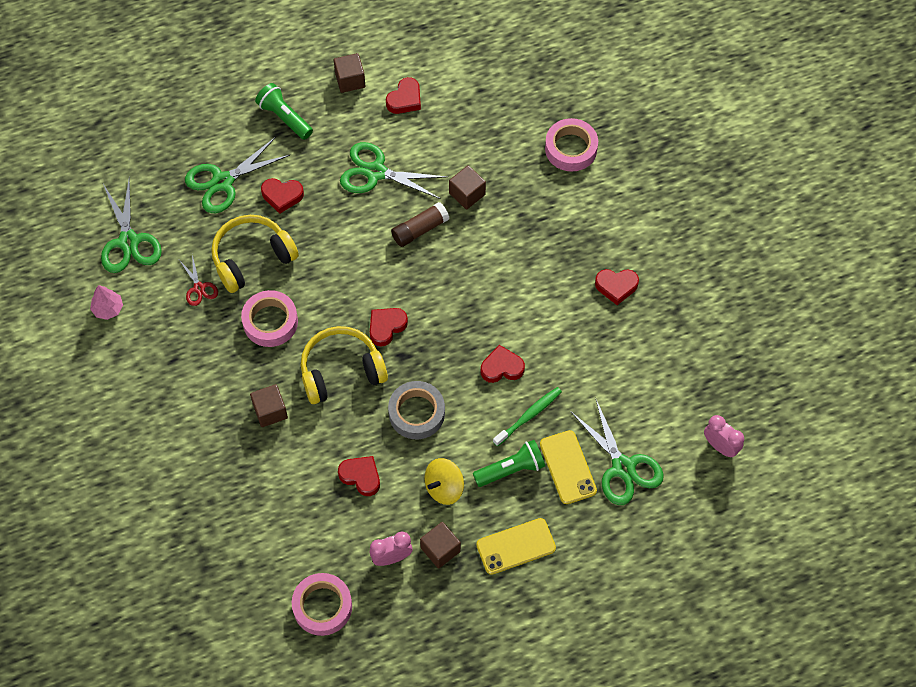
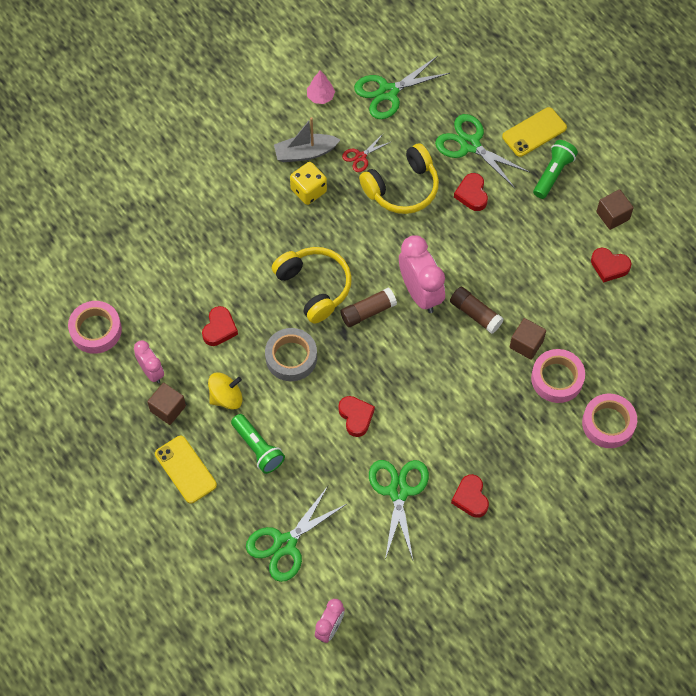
camera: 75 degrees right, 0 degrees up
(174, 341) = (305, 153): none -> grey boat
(222, 349) = (308, 190): none -> yellow dice
(252, 258) = (402, 188): yellow headphones -> yellow headphones turned 105 degrees clockwise
(270, 322) = (345, 219): pink tape -> pink tape (557, 379)
(270, 411) = (261, 243): brown cube -> none
(376, 172) = (522, 262): green scissors -> green scissors (398, 491)
(380, 273) = (420, 293): none -> pink clock
(386, 327) = (368, 312): red heart -> brown glue stick
(444, 487) = (226, 397): yellow spinning top -> yellow spinning top turned 120 degrees clockwise
(529, 416) = (314, 451): green toothbrush -> none
(568, 467) = (272, 496): yellow phone -> yellow phone (534, 132)

